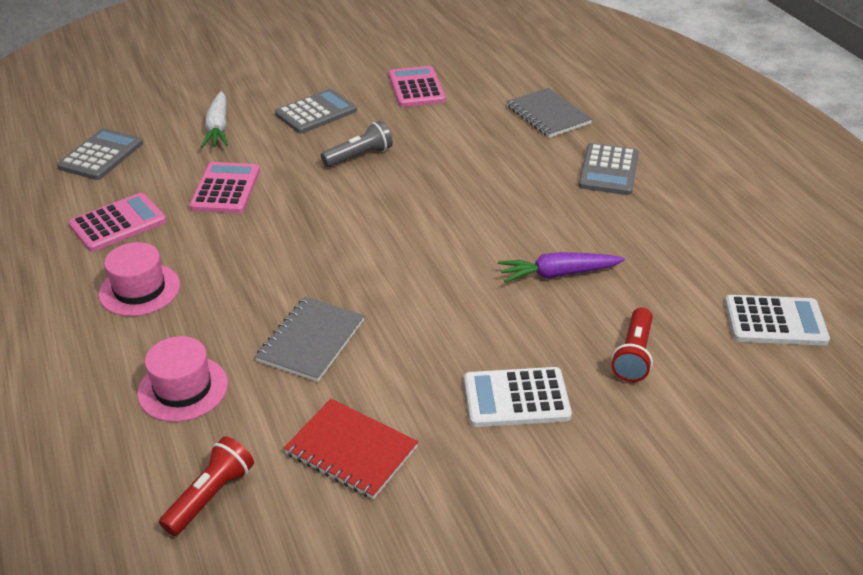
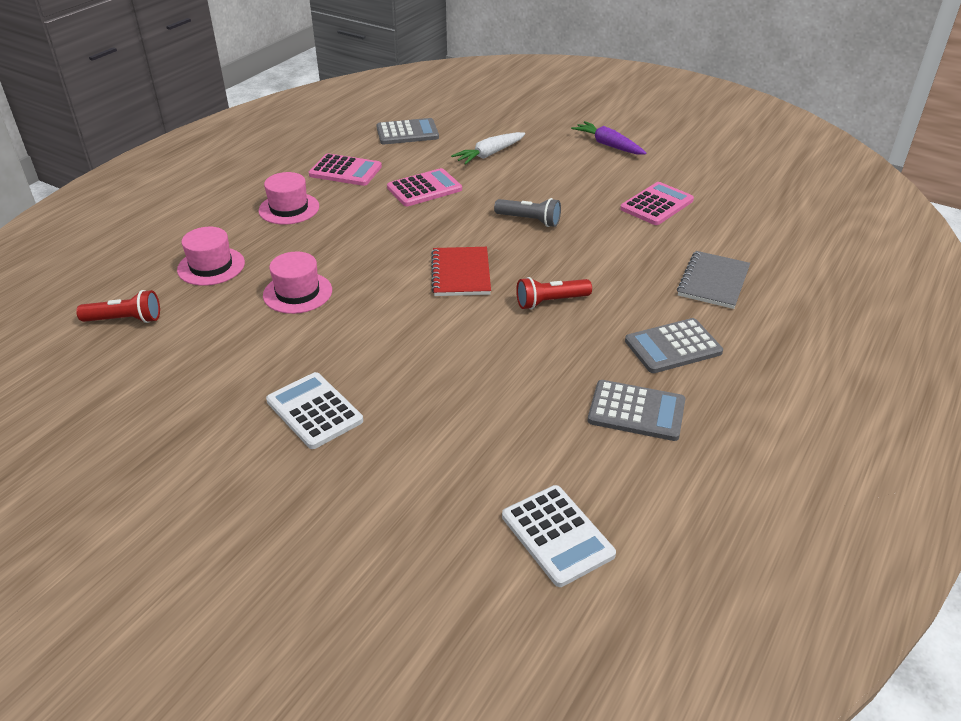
camera: 55 degrees right, 0 degrees up
(311, 341) = (297, 293): grey notebook -> pink hat
(316, 112) = (560, 180): grey calculator -> grey calculator (636, 411)
(351, 450) = (202, 356): red notebook -> red notebook (460, 273)
(558, 274) = (488, 374): purple carrot -> purple carrot (608, 145)
(633, 355) = (421, 456): red flashlight -> red flashlight (550, 302)

